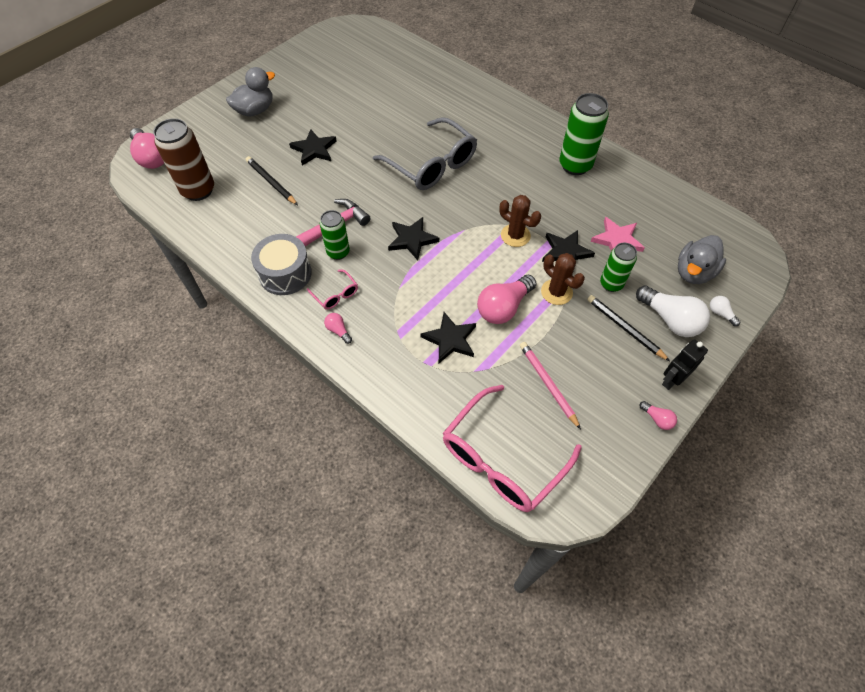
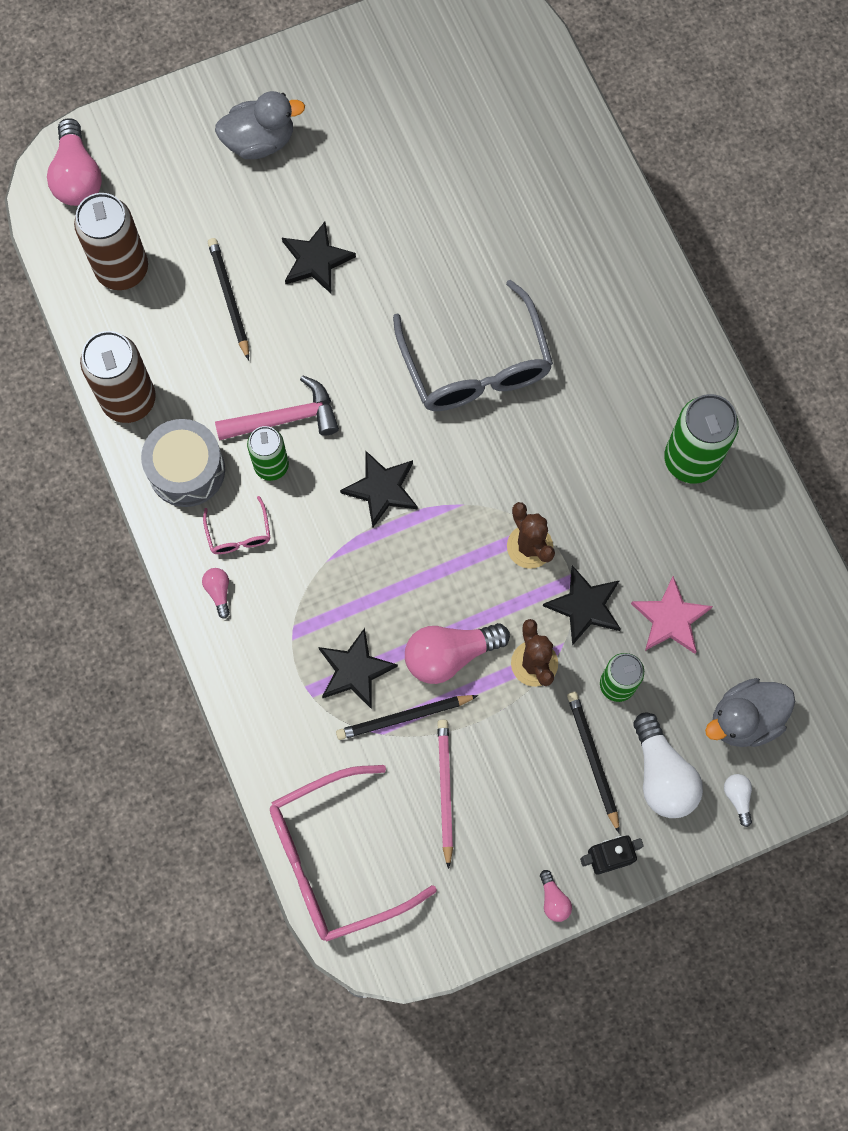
camera: 25 degrees right, 15 degrees up
(231, 251) = (129, 400): none -> brown can
(496, 353) = (404, 717): none -> black pencil

